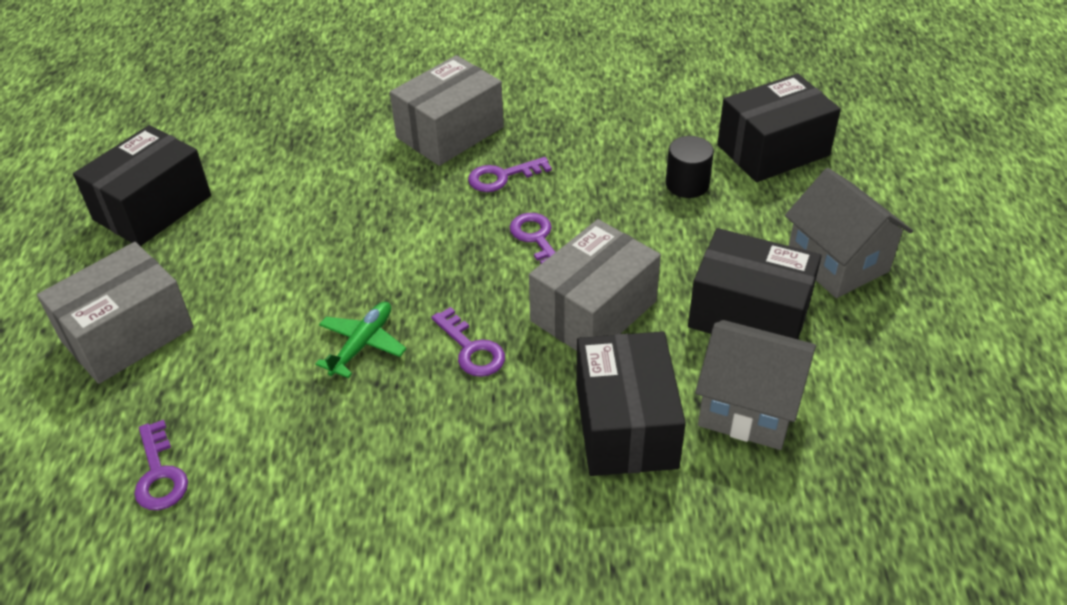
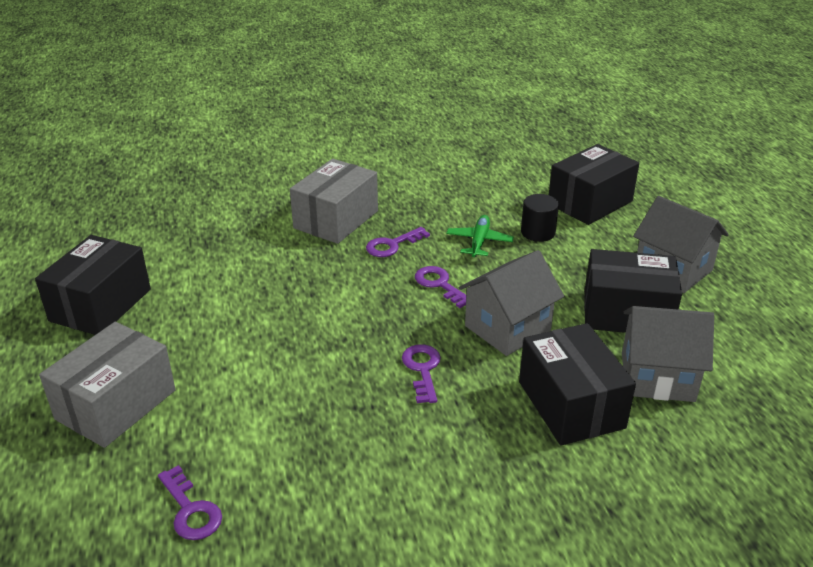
camera: 15 degrees left, 10 degrees down
(362, 344) = (330, 380): green plane -> green plane (479, 242)
(471, 349) = (422, 370): purple key -> purple key turned 135 degrees counterclockwise
(593, 311) = (507, 328): grey box -> grey house

